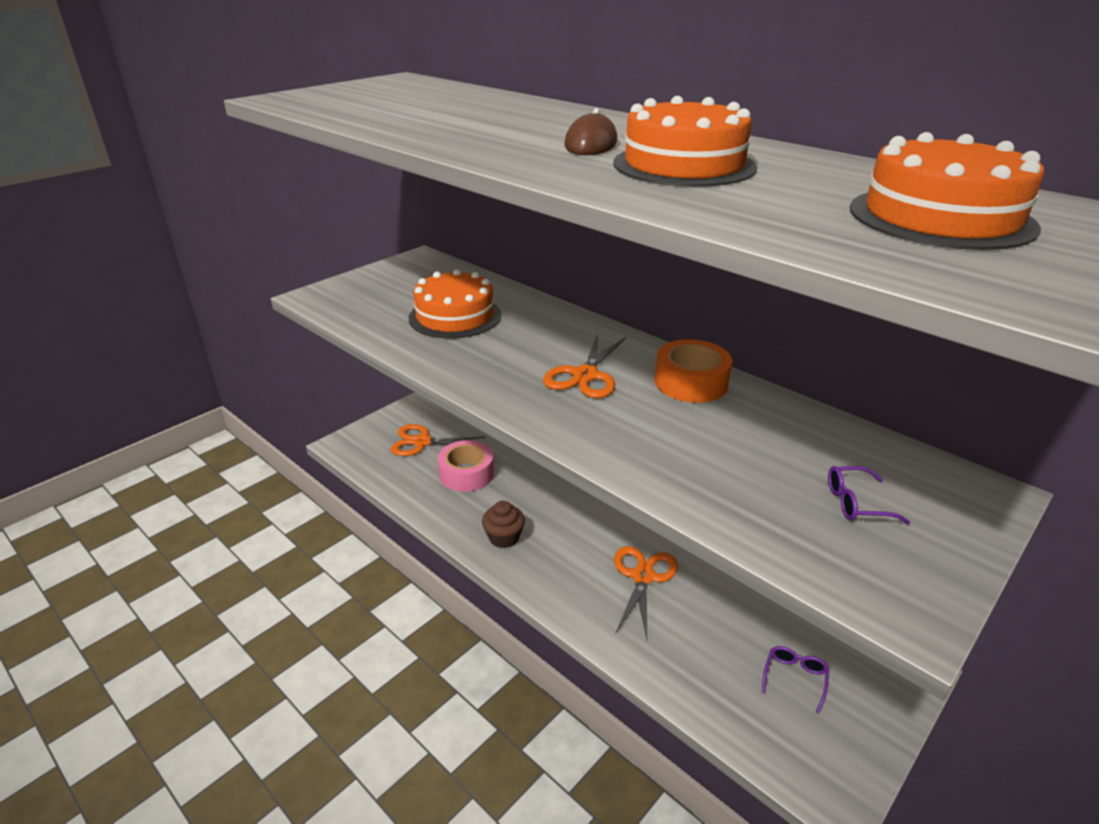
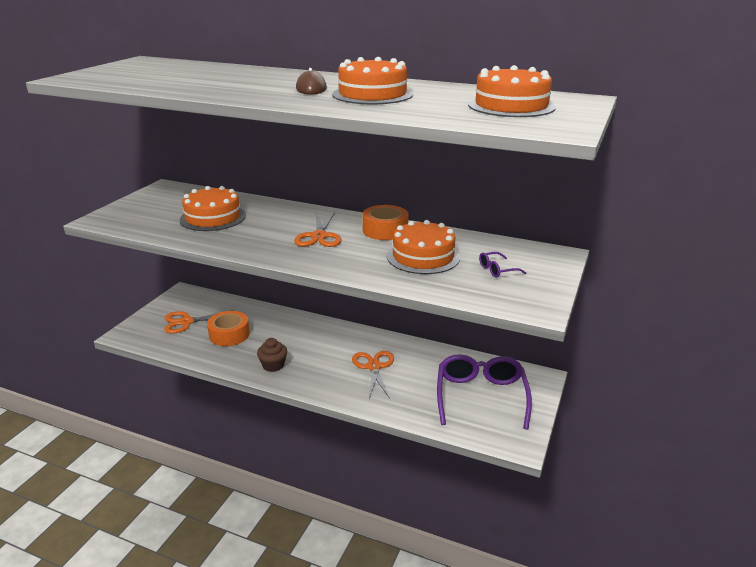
camera: 20 degrees left, 5 degrees down
(466, 474) = (229, 334): pink tape -> orange tape
(733, 446) = (423, 256): none -> orange cake
(794, 678) = (481, 396): purple glasses -> purple glasses, size x2.45

